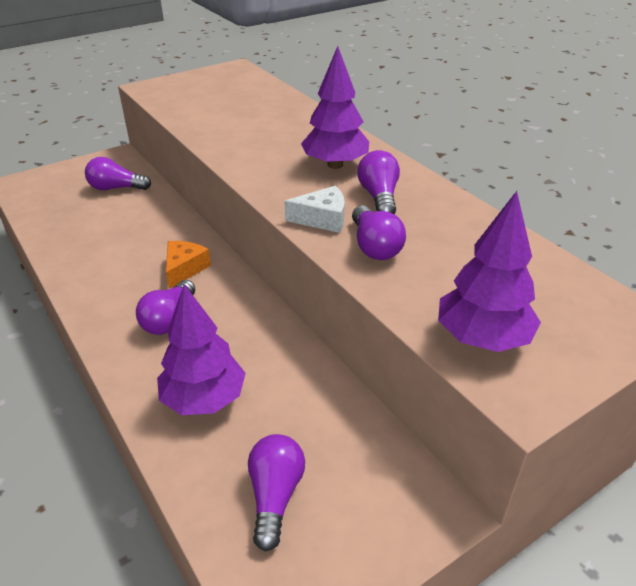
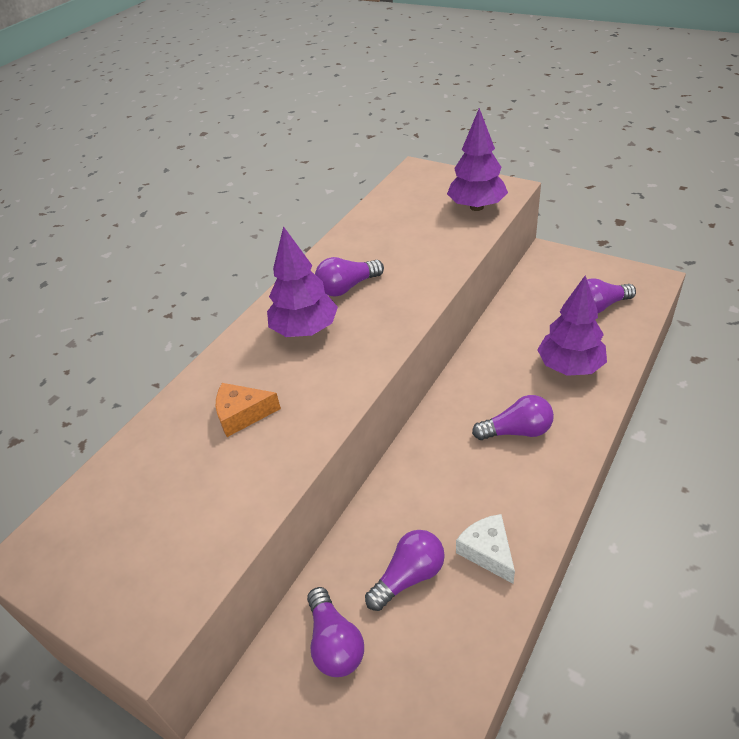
camera: 110 degrees left, 5 degrees up
(184, 269) = (446, 461): orange cheese -> orange cheese (242, 415)
(322, 219) = (403, 303): white cheese -> white cheese (487, 552)
(374, 246) = (420, 267): purple light bulb -> purple light bulb (409, 576)

